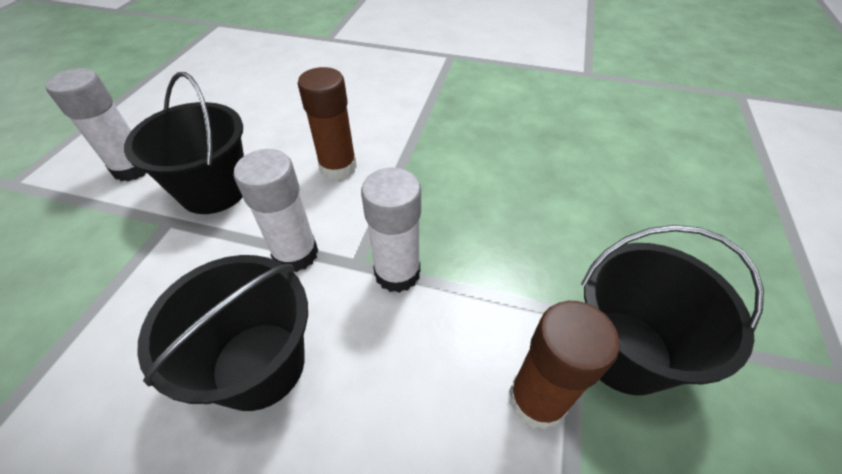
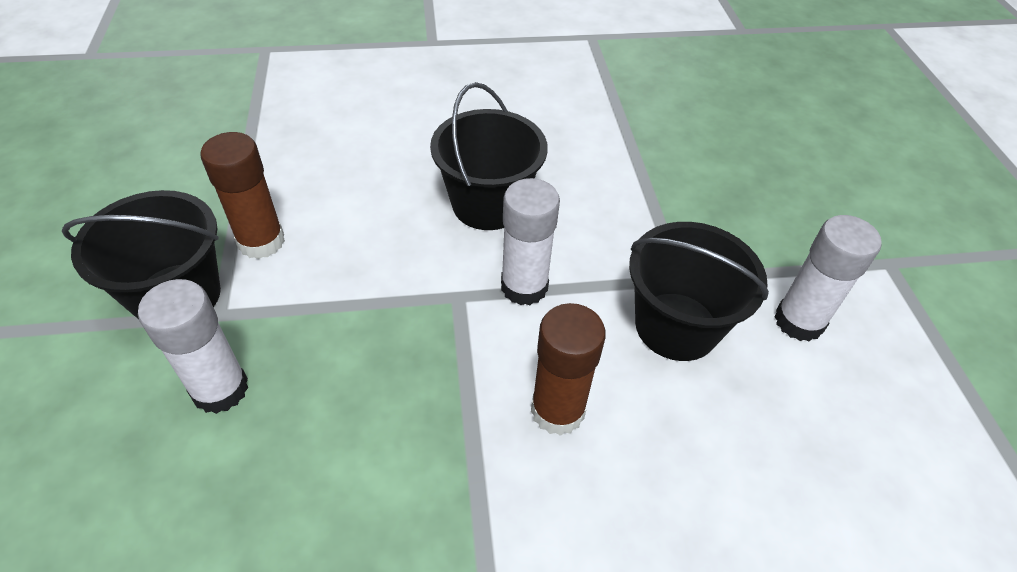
camera: 155 degrees right, 0 degrees up
(397, 273) = (411, 300): white glue stick -> white glue stick (220, 389)

